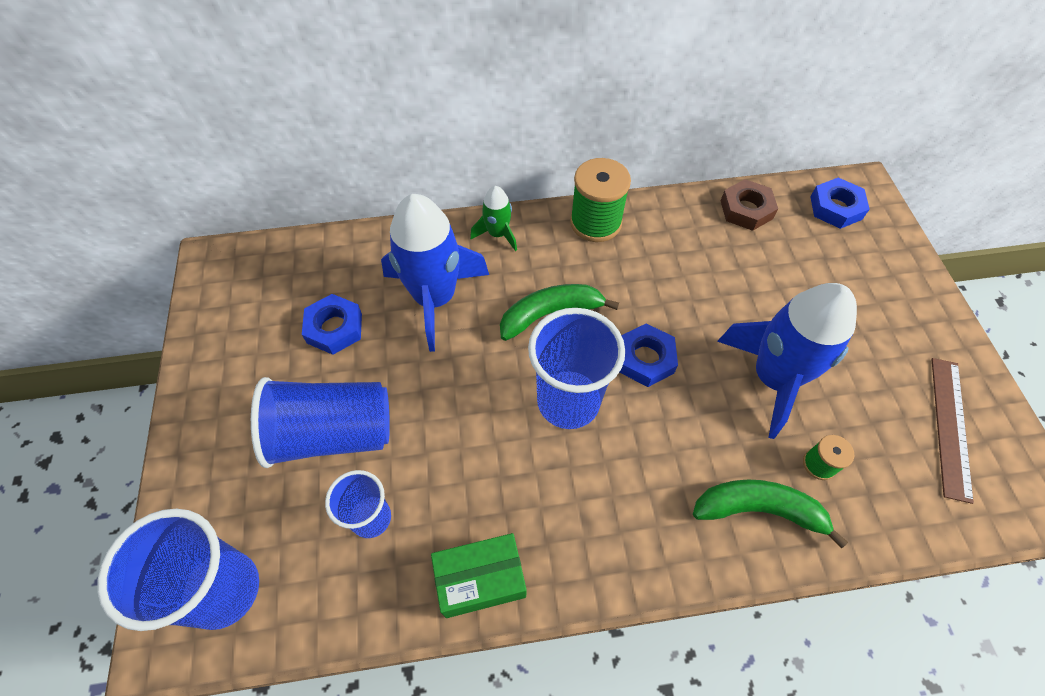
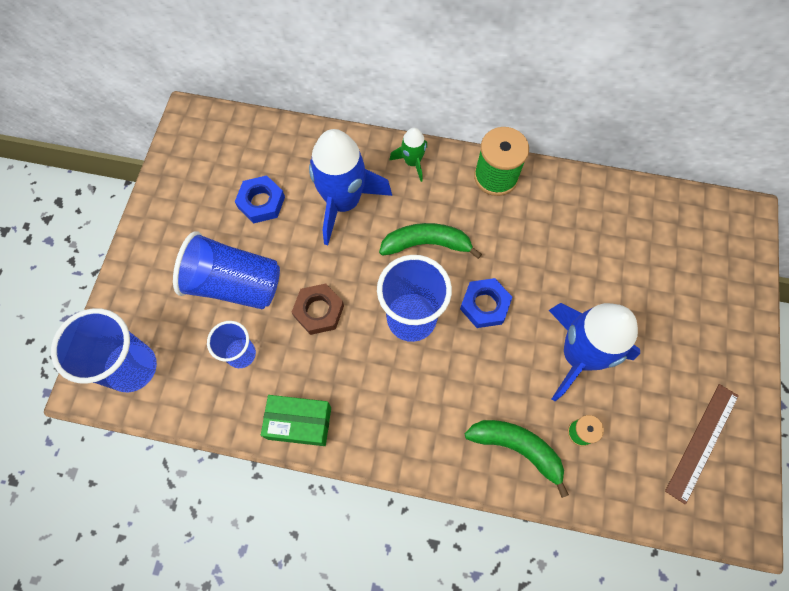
camera: 20 degrees right, 10 degrees up
(746, 209) = (629, 204): brown nut -> brown nut (319, 311)
(835, 208) = (710, 227): blue nut -> none

